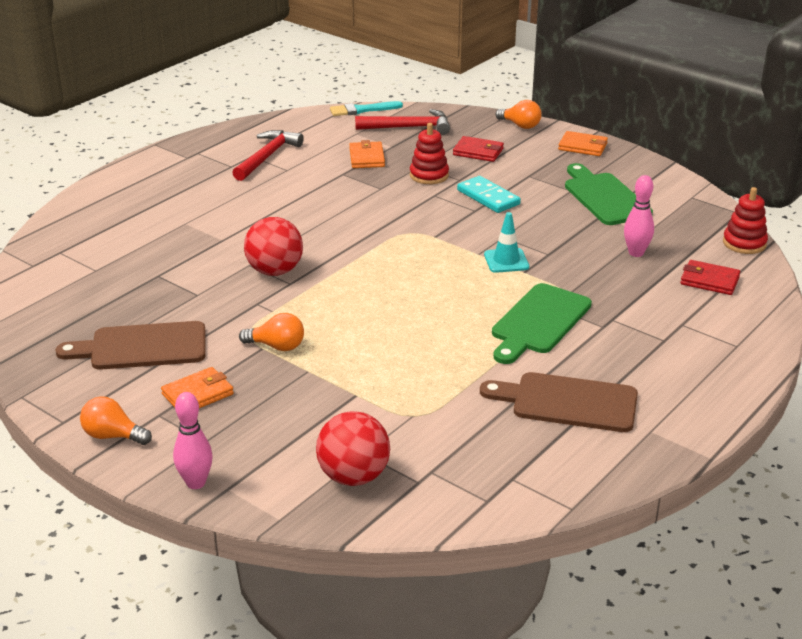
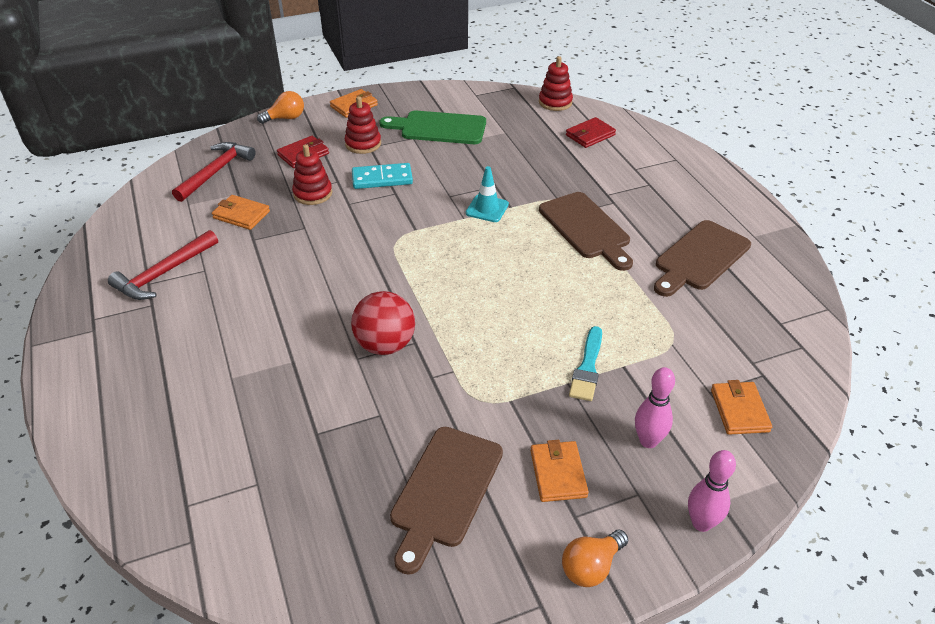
camera: 60 degrees left, 10 degrees up
(267, 157) = (163, 273): red hammer -> red hammer turned 105 degrees counterclockwise
(277, 346) = (515, 389): orange light bulb -> none
(353, 476) = (739, 410): red ball -> orange wallet
(362, 110) = (149, 184): turquoise brush -> turquoise brush (587, 367)
(529, 171) = (363, 144): none -> red stacking toy
(539, 322) = (586, 228): green cutting board -> brown cutting board
(636, 253) = (529, 148): pink bowling pin -> pink bowling pin (648, 441)

